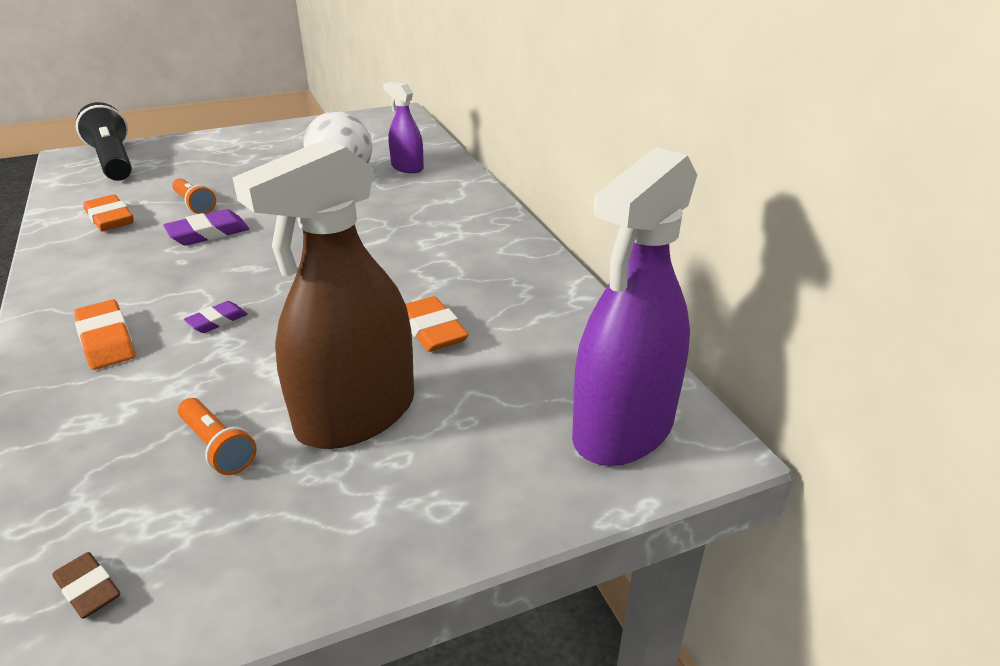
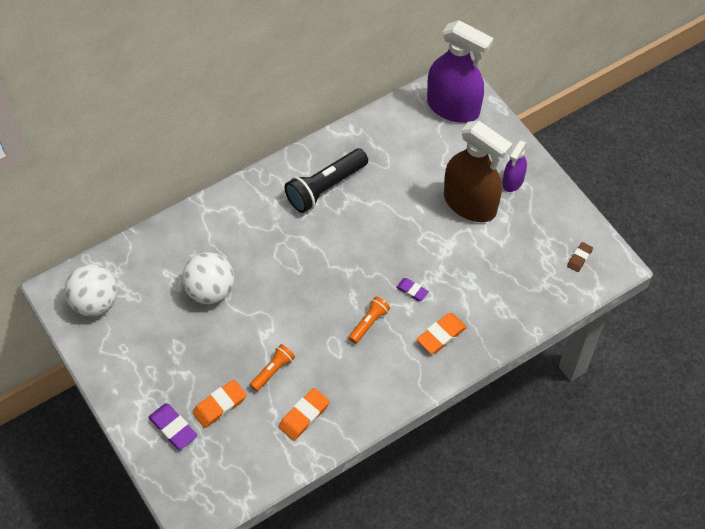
camera: 100 degrees left, 25 degrees up
(113, 161) = (200, 475): black flashlight -> black flashlight (325, 187)
(208, 233) = (314, 341): purple eraser -> purple eraser (173, 428)
(217, 447) = (502, 249): orange flashlight -> orange flashlight (369, 323)
(371, 126) = (95, 302): none -> white ball
(407, 167) = (185, 252): purple spray bottle -> purple spray bottle (513, 181)
(432, 330) = (398, 189): orange eraser -> orange eraser (220, 405)

